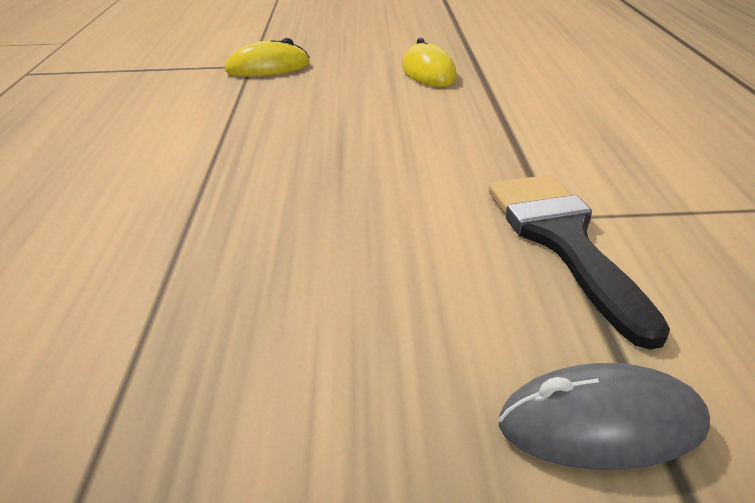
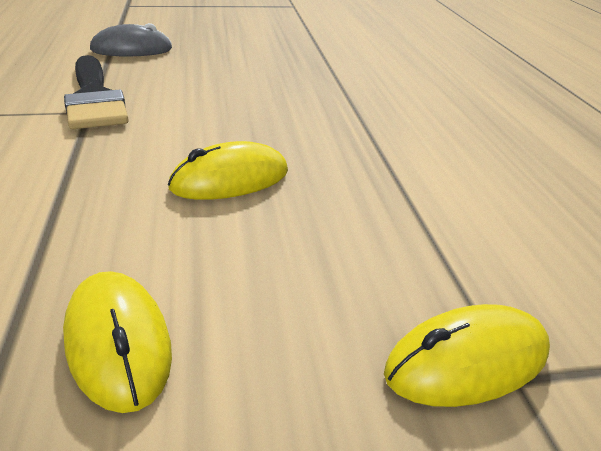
camera: 170 degrees right, 0 degrees up
(370, 138) = (230, 180): none -> yellow mouse

